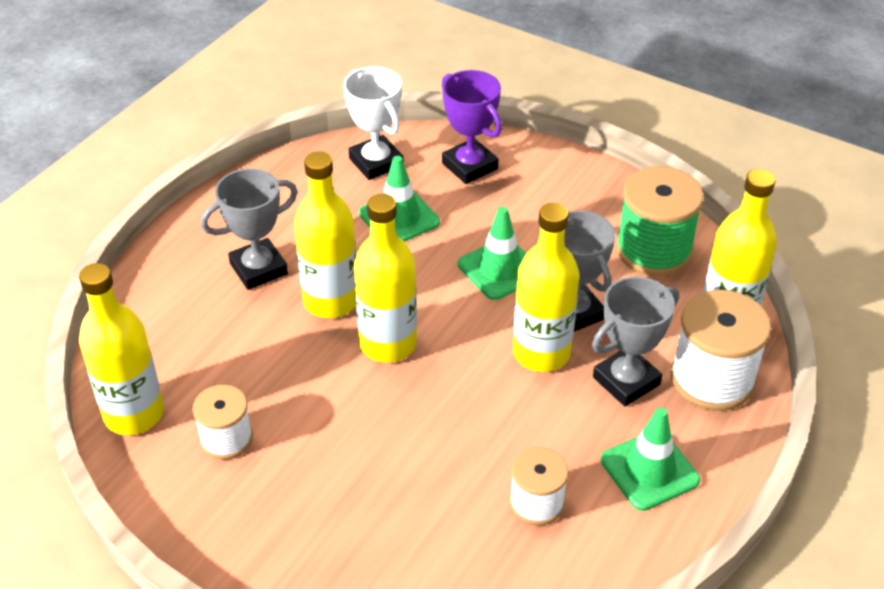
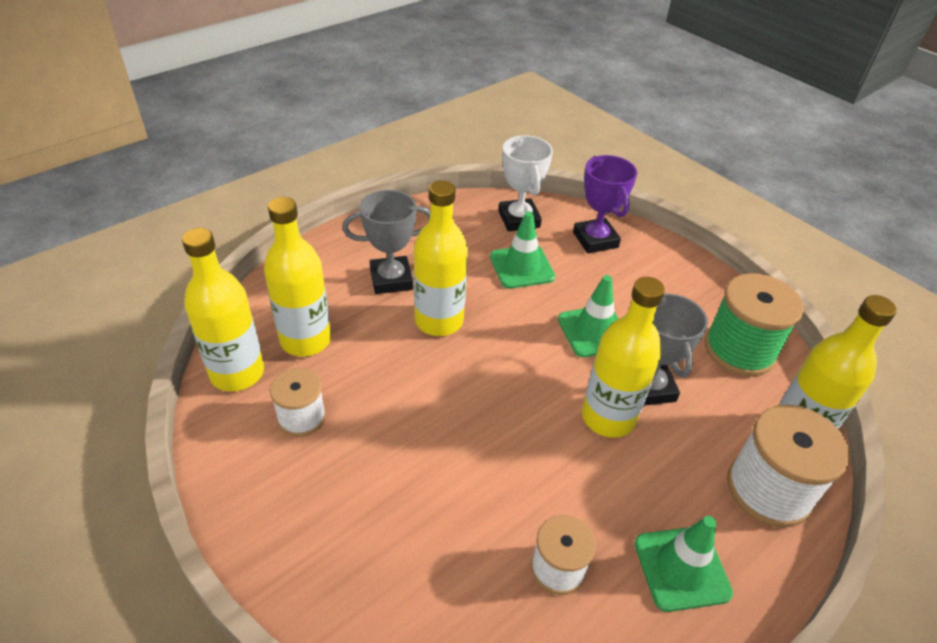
camera: 15 degrees right, 0 degrees up
(388, 344) = (473, 371): yellow bottle -> yellow bottle (305, 340)
(626, 381) = (681, 467): grey trophy -> none

